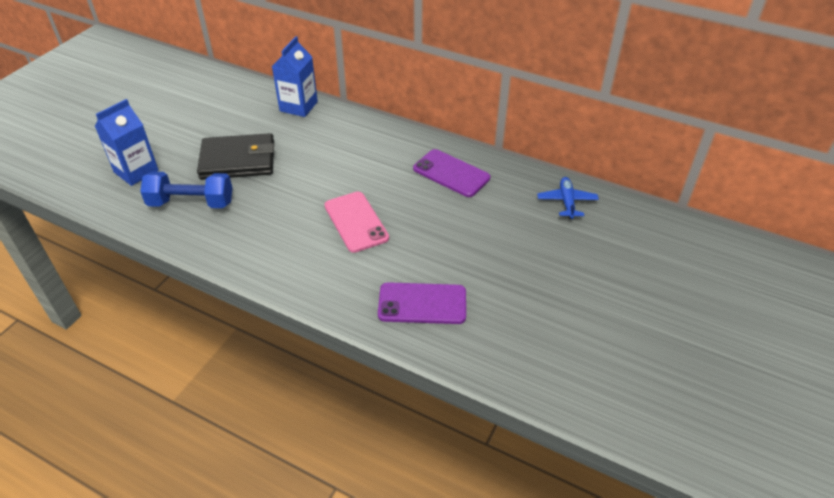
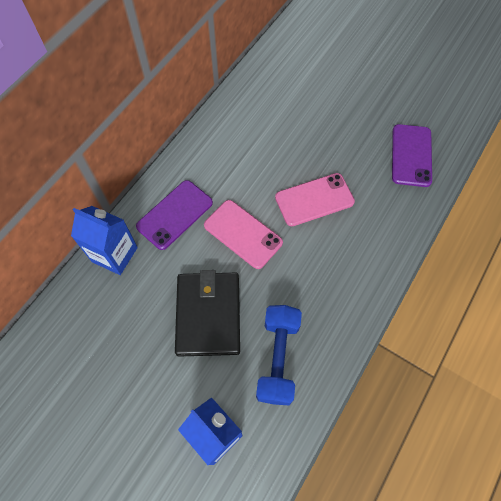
camera: 85 degrees left, 20 degrees up
(316, 175) = (243, 234): none -> pink phone
(451, 173) = (252, 120): purple phone -> purple phone (175, 214)
(567, 202) = (296, 47): blue plane -> none

